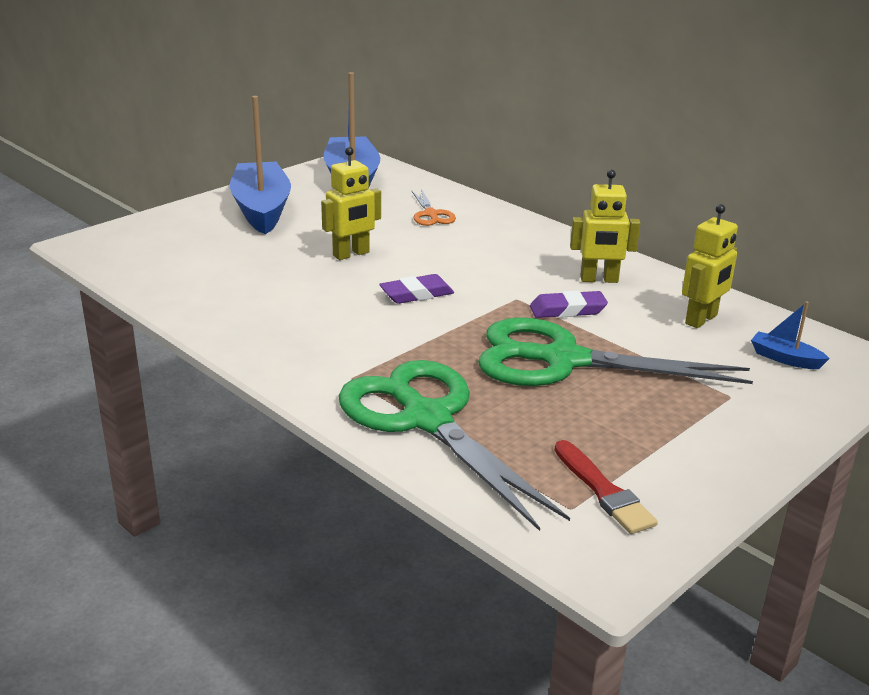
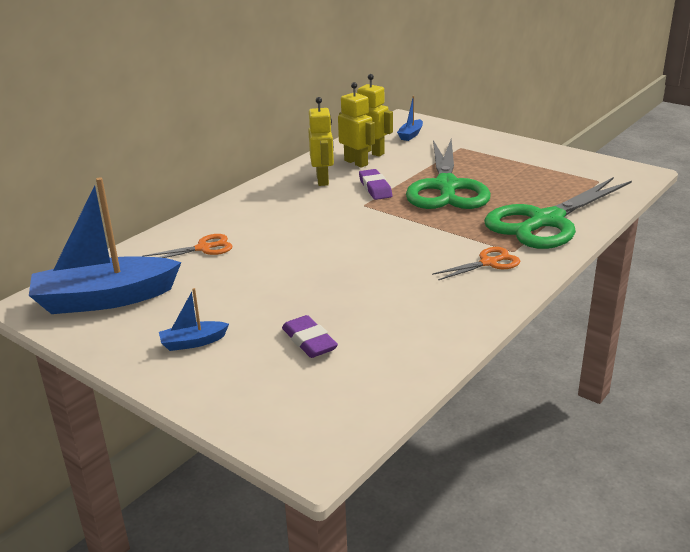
camera: 95 degrees left, 0 degrees up
(261, 209) = (193, 342): blue boat -> blue boat, size x0.44
(327, 356) = (488, 263): none -> orange scissors
(351, 254) = (301, 276): yellow robot -> yellow robot (356, 162)
(416, 294) = (371, 240): purple eraser -> purple eraser (309, 341)
(604, 491) = (578, 174): red brush -> none

